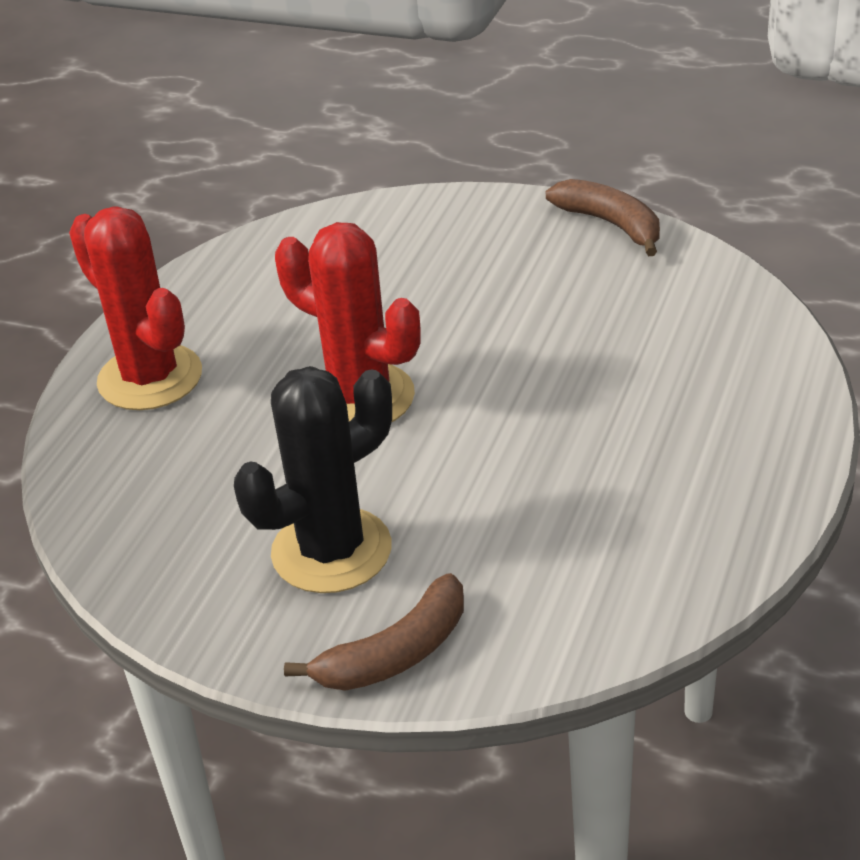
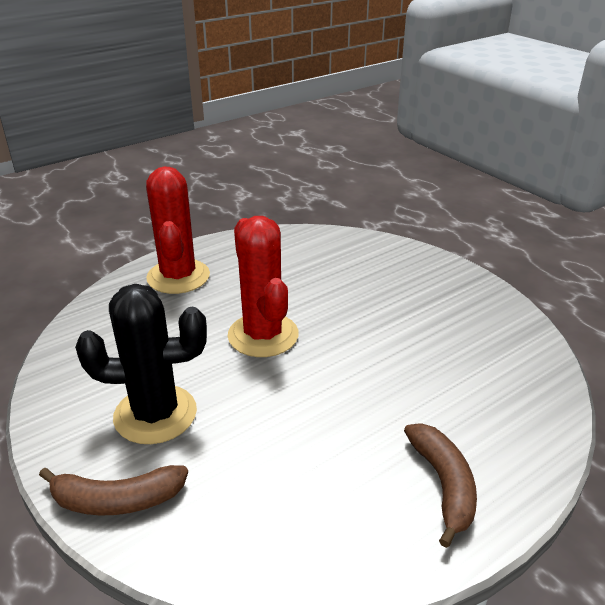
camera: 30 degrees right, 5 degrees down
(611, 224) = (500, 303): brown banana -> brown banana (443, 485)

